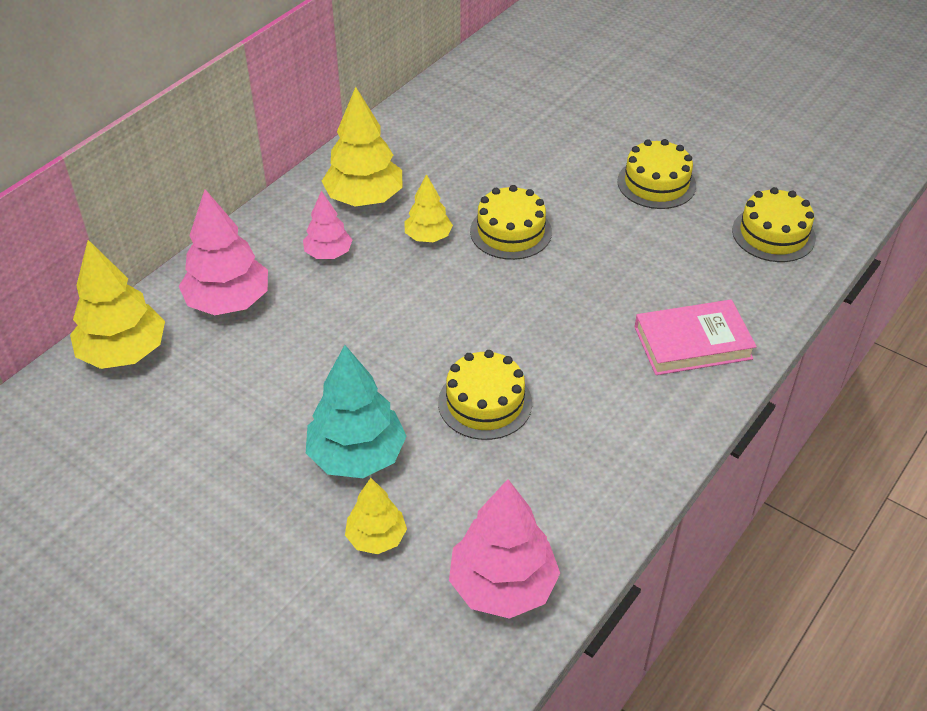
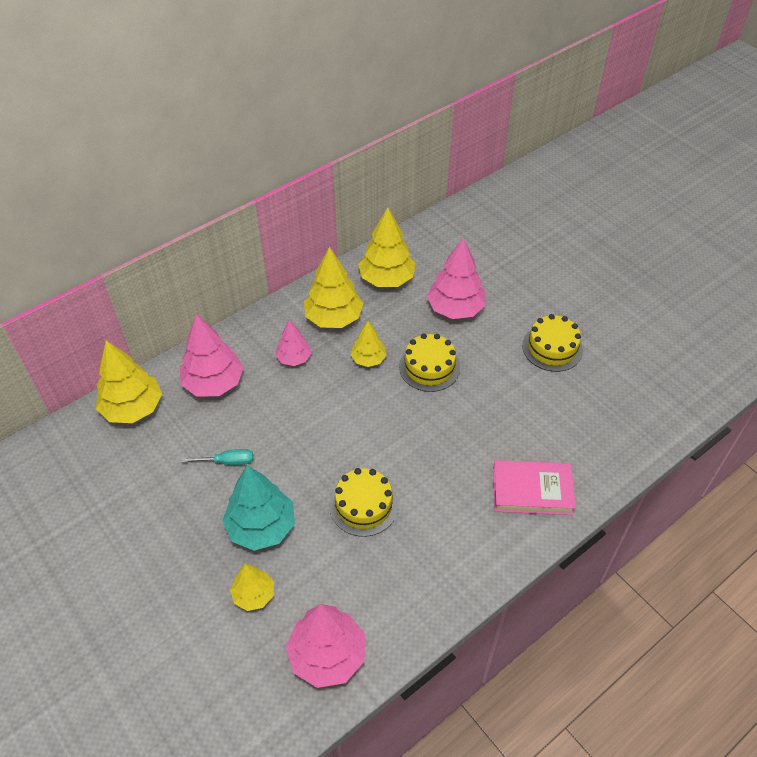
camera: 15 degrees right, 5 degrees up
(282, 389) = (228, 461): none -> turquoise screwdriver
(418, 143) = (387, 279): none -> yellow tree
(519, 161) = (455, 309): none -> pink tree
(773, 234) = (627, 410): yellow cake -> none

